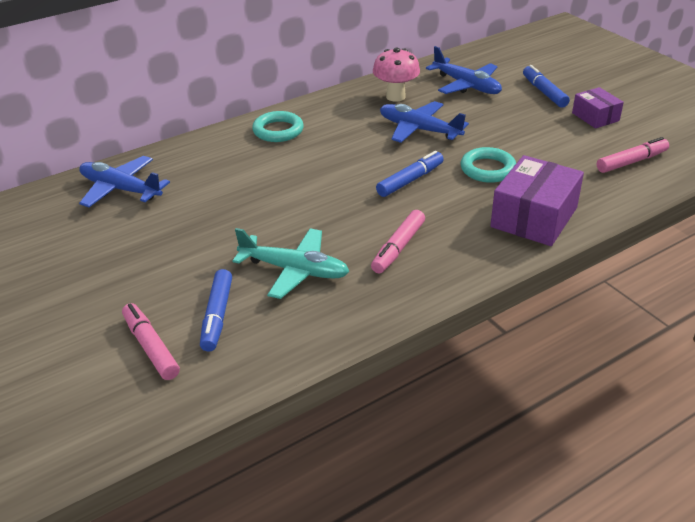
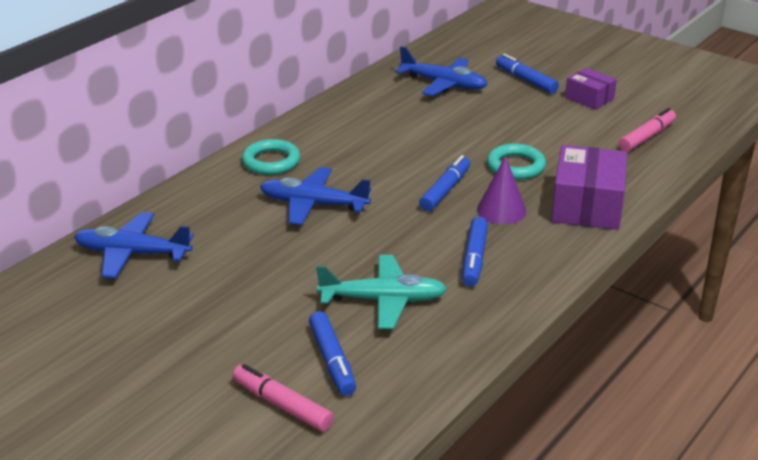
camera: 20 degrees left, 5 degrees down
(395, 96) = (376, 106): pink mushroom -> none
(398, 248) = (474, 258): pink marker -> blue marker
(419, 130) = (422, 137): blue plane -> blue plane (313, 204)
(450, 207) = (501, 210): none -> purple cone

